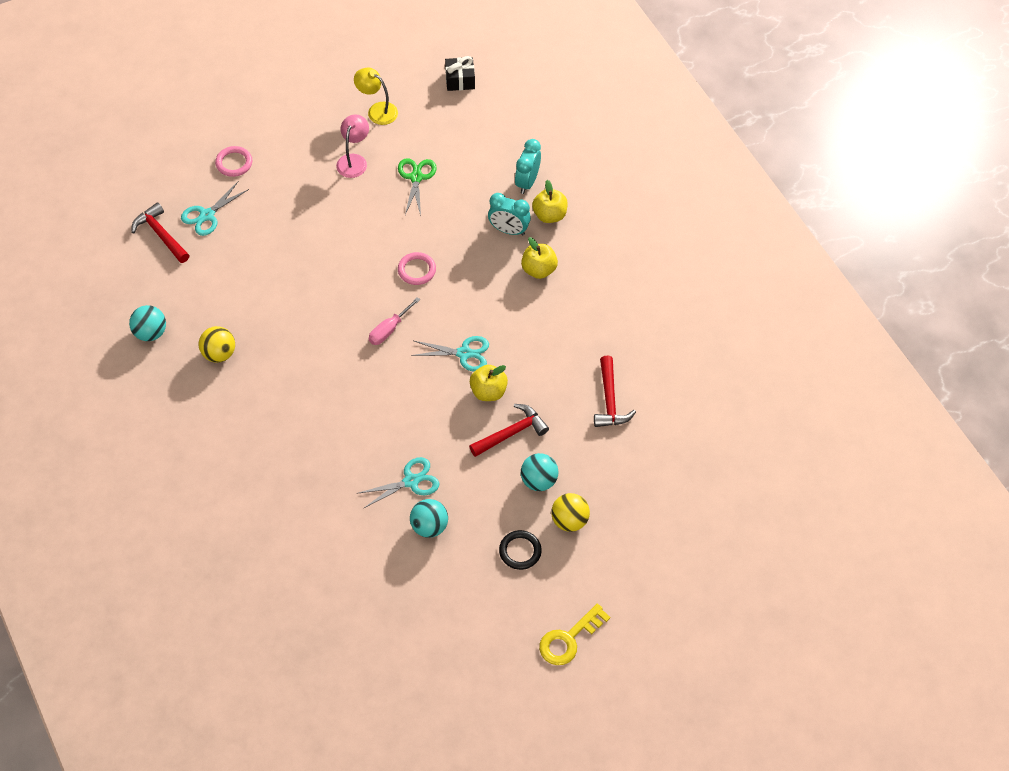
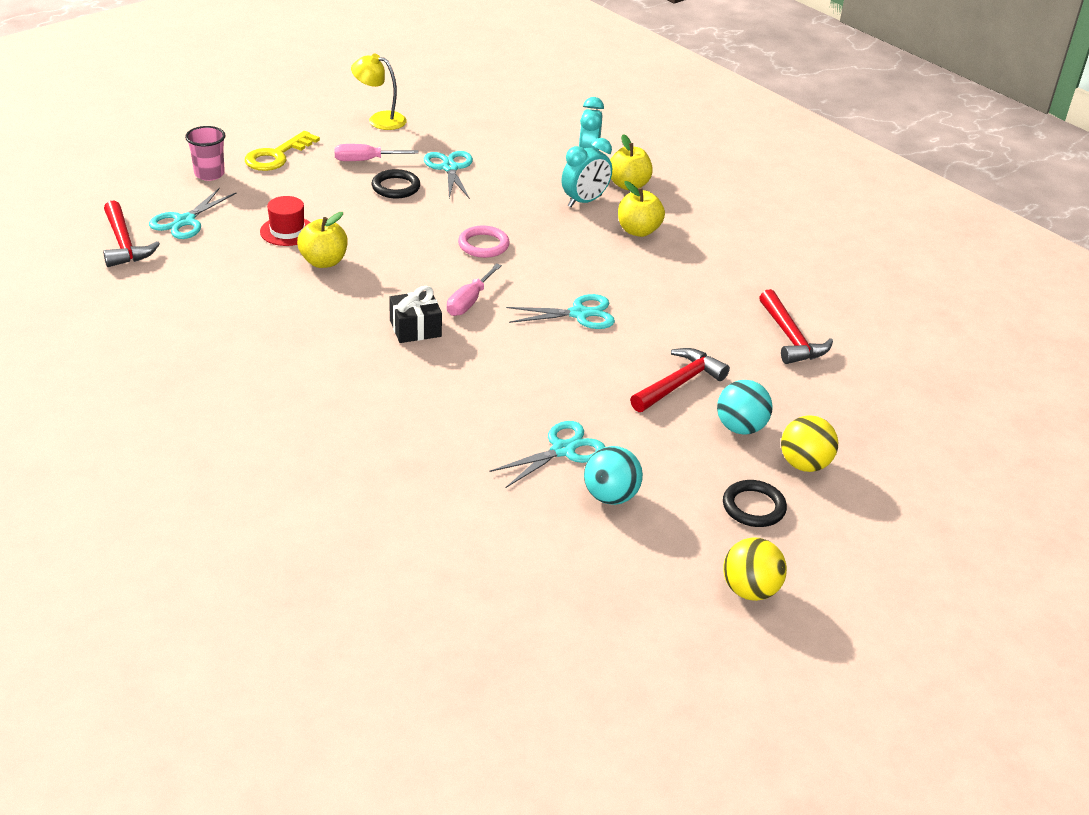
camera: 15 degrees left, 20 degrees down
(150, 333) = (130, 338): turquoise ball -> none
(161, 235) = (124, 244): red hammer -> red hammer turned 150 degrees counterclockwise
(219, 354) = (237, 349): yellow ball -> yellow ball (750, 590)
(234, 163) = (209, 174): pink ring -> pink cup
(278, 236) = (287, 231): none -> red hat
(354, 160) = (365, 160): pink lamp -> pink screwdriver
(369, 195) = (396, 187): none -> black ring
(416, 177) = (449, 168): green scissors -> turquoise scissors
(460, 80) = (470, 90): black gift -> black gift (415, 328)
(488, 391) = (628, 346): yellow apple -> yellow apple (323, 262)
(508, 230) = (584, 201): turquoise clock -> turquoise clock turned 45 degrees counterclockwise
(569, 639) = (877, 599): yellow key -> yellow key (277, 155)

